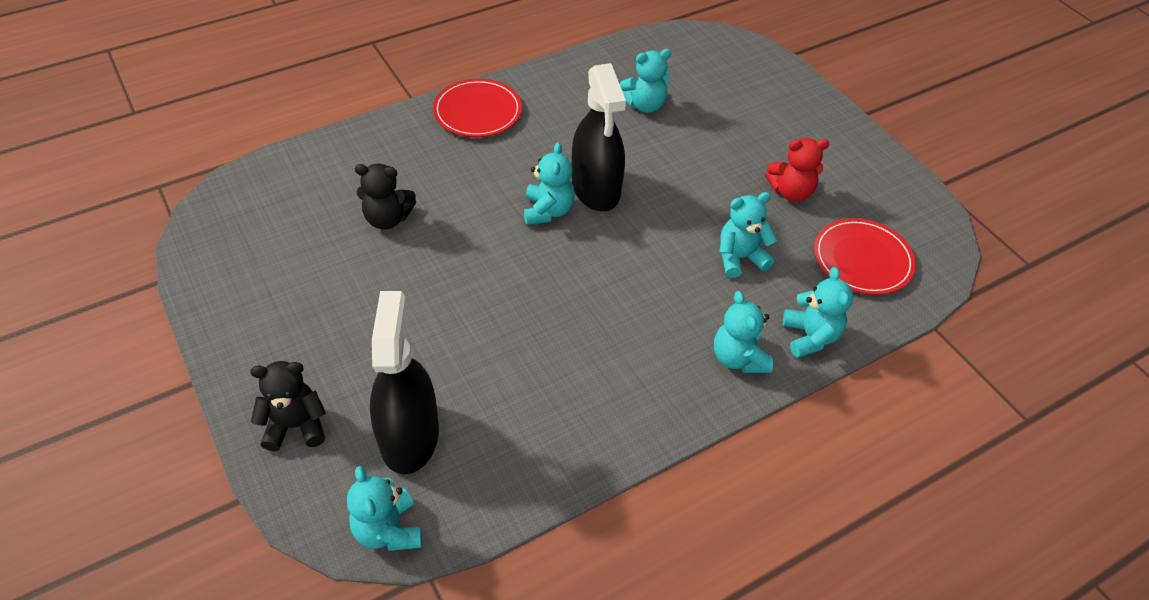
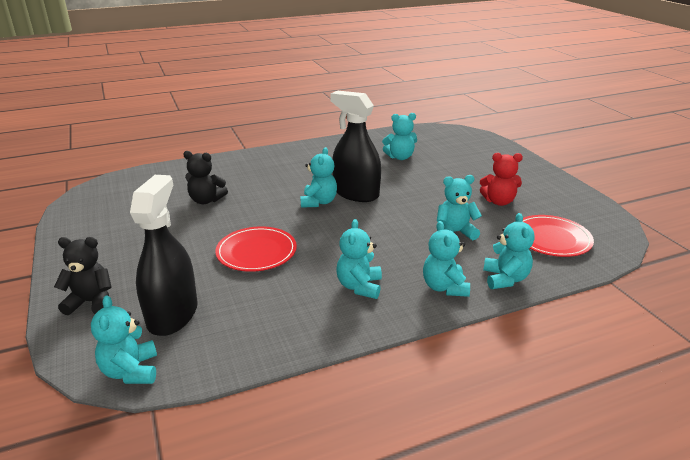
camera: 10 degrees right, 20 degrees down
(477, 111) = (286, 155): red plate -> red plate (256, 252)
(596, 188) = (356, 193): black spray bottle -> black spray bottle turned 135 degrees clockwise
(633, 366) = (359, 286): none -> turquoise teddy bear

